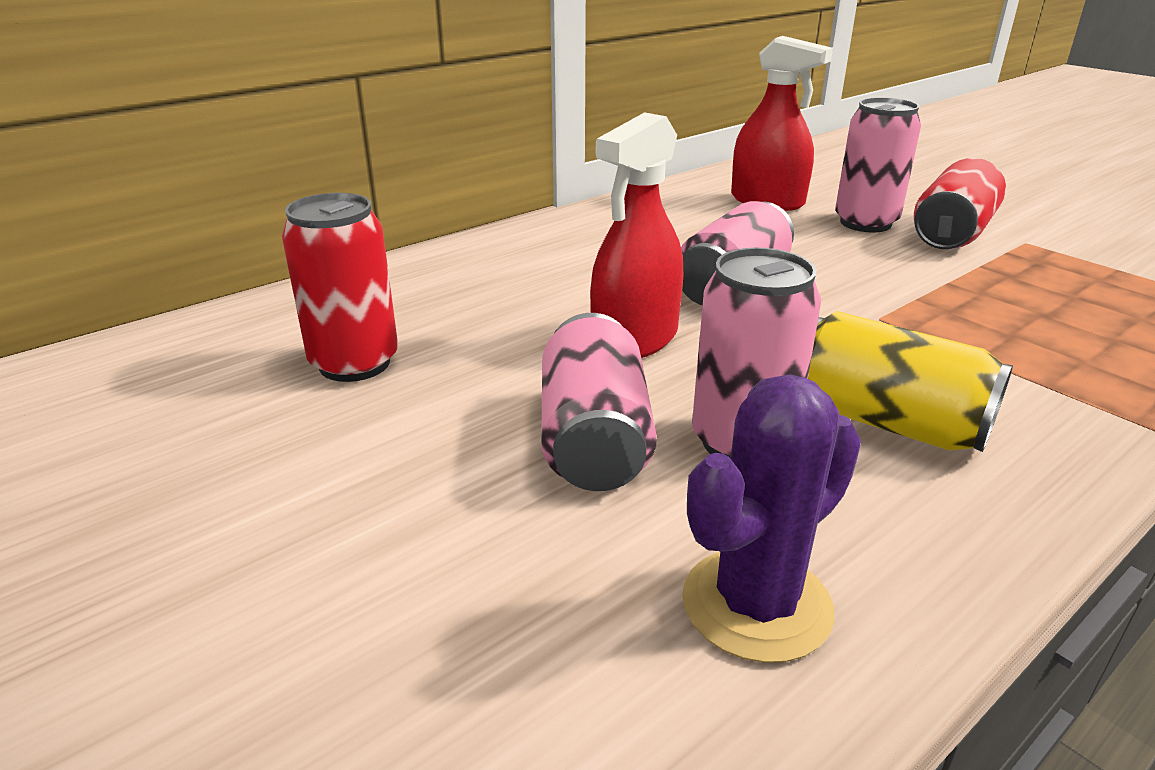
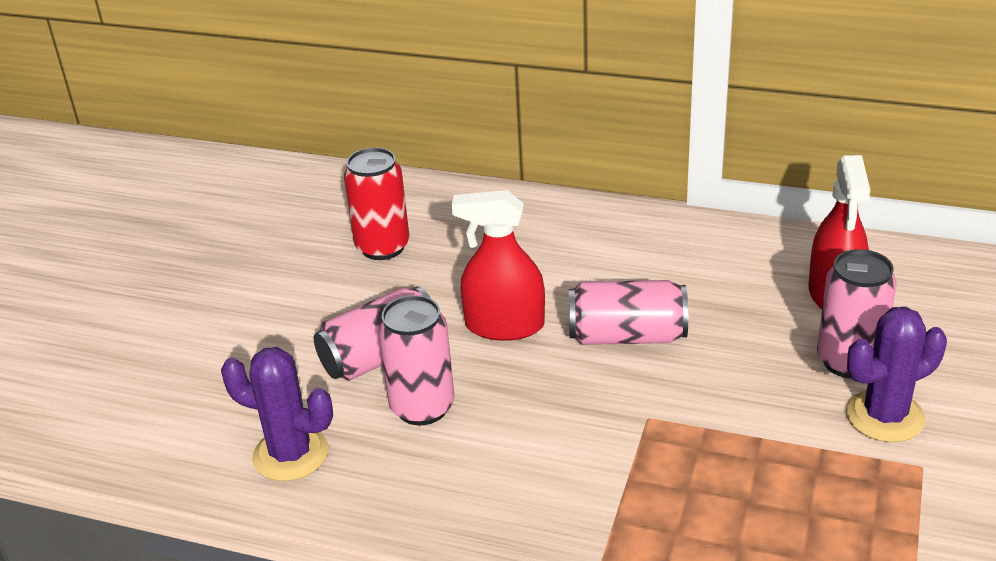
camera: 60 degrees right, 5 degrees up
(886, 421) = (494, 455): yellow can -> none
(951, 234) = (885, 416): red can -> purple cactus

